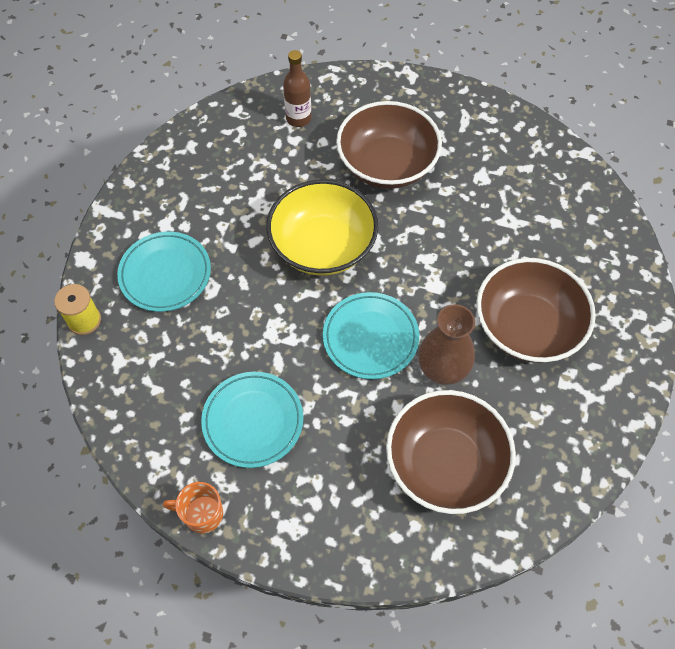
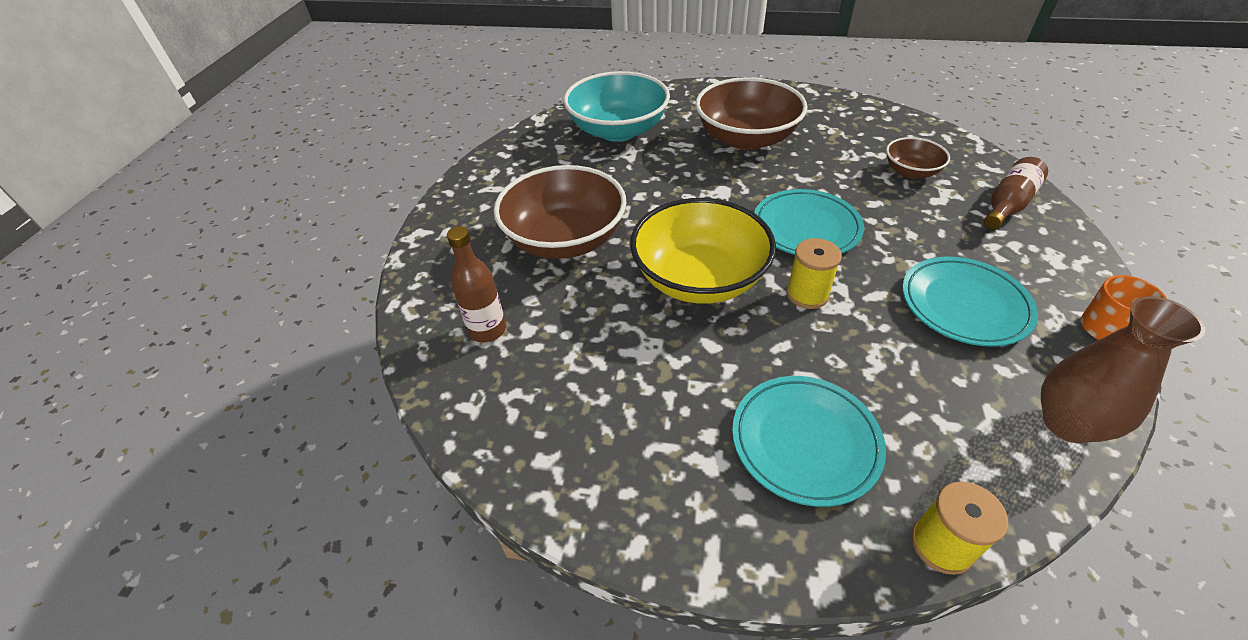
camera: 95 degrees left, 15 degrees down
(289, 314) = (807, 294): none -> yellow spool
(374, 530) = (1007, 205): none -> brown bottle
(442, 369) = (816, 180): brown vase -> brown vase (1067, 423)
(445, 463) = (911, 171): brown bowl -> brown bowl, size x0.51
(554, 217) = (618, 130): none -> turquoise bowl

